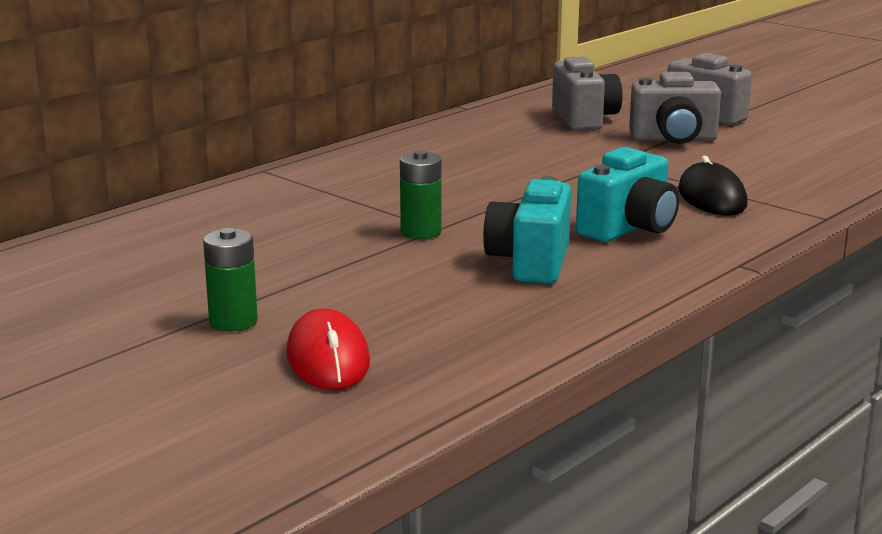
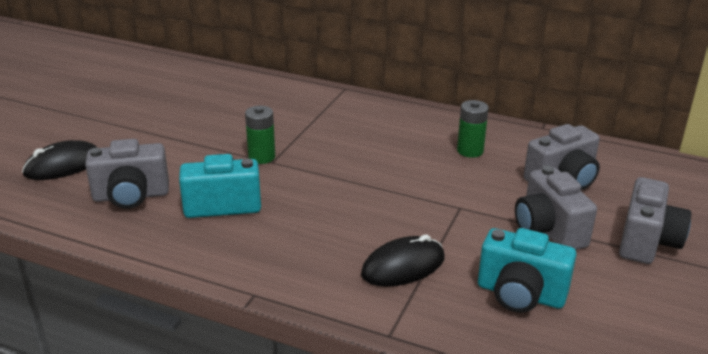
camera: 70 degrees right, 10 degrees up
(233, 322) = (107, 131): green battery -> green battery (470, 151)
(328, 358) = (63, 165): red mouse -> black mouse
(469, 314) = (131, 196): none -> grey camera
(629, 229) = (307, 234): turquoise camera -> turquoise camera (520, 294)

